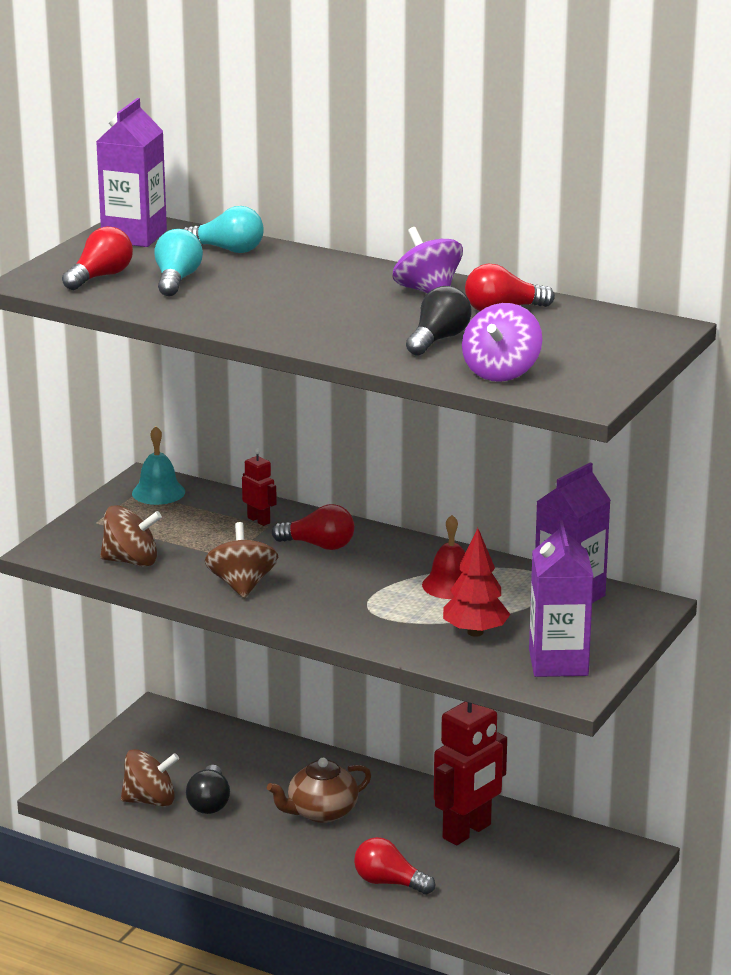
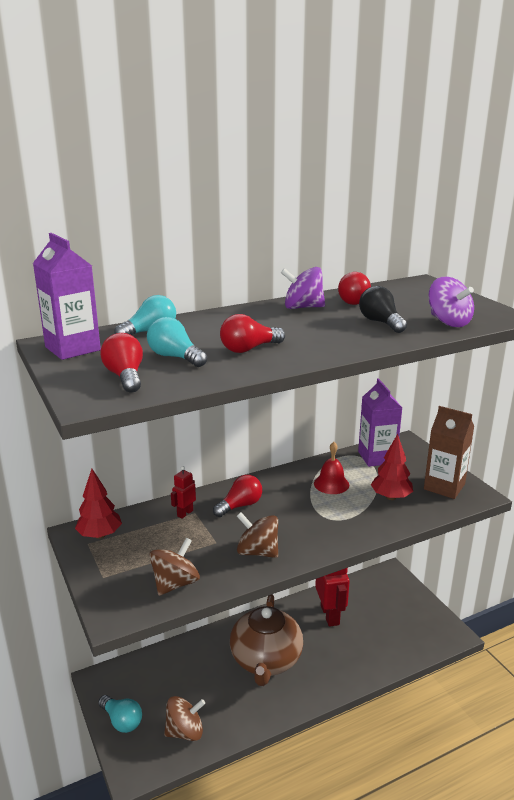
camera: 55 degrees left, 0 degrees up
(119, 754) = (122, 721): none -> turquoise light bulb
(150, 800) = (185, 731): brown spinning top -> brown spinning top turned 45 degrees clockwise
(158, 492) = (100, 535): turquoise bell -> red tree
(209, 803) = (213, 704): black light bulb -> none
(259, 520) = (185, 513): red robot -> red robot turned 45 degrees counterclockwise
(321, 812) = (266, 660): brown teapot -> brown teapot, size x1.64
(389, 882) = (352, 667): red light bulb -> red light bulb (249, 349)
(558, 662) = (444, 486): purple carton -> brown carton

